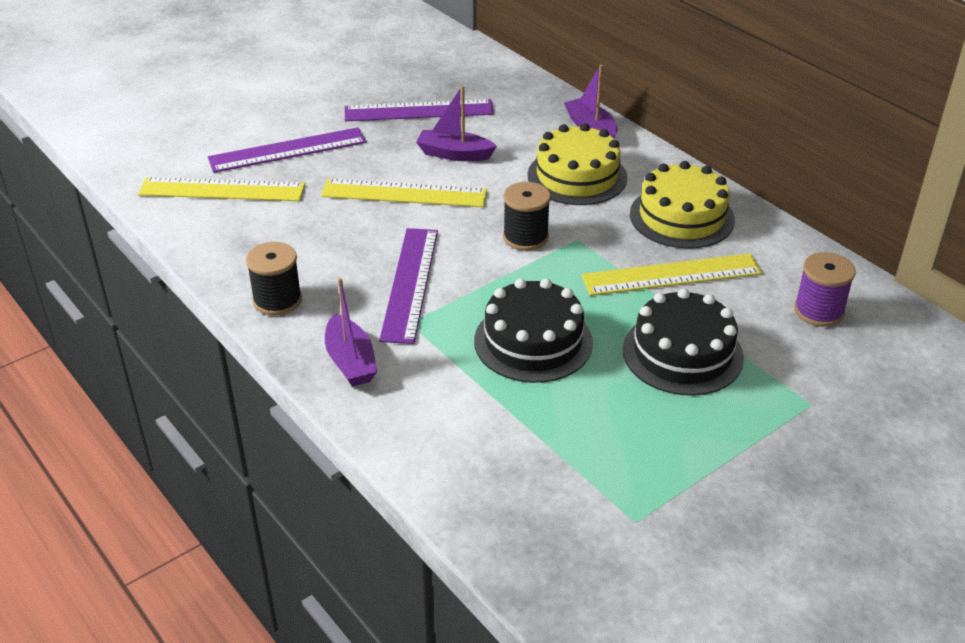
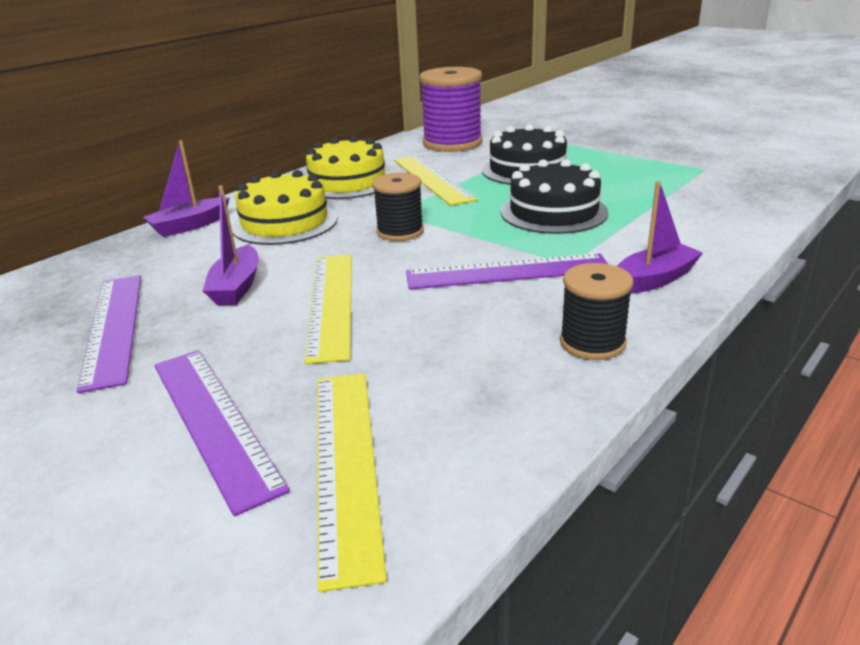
camera: 100 degrees left, 10 degrees down
(818, 311) = (452, 143): purple spool -> purple spool, size x1.72

